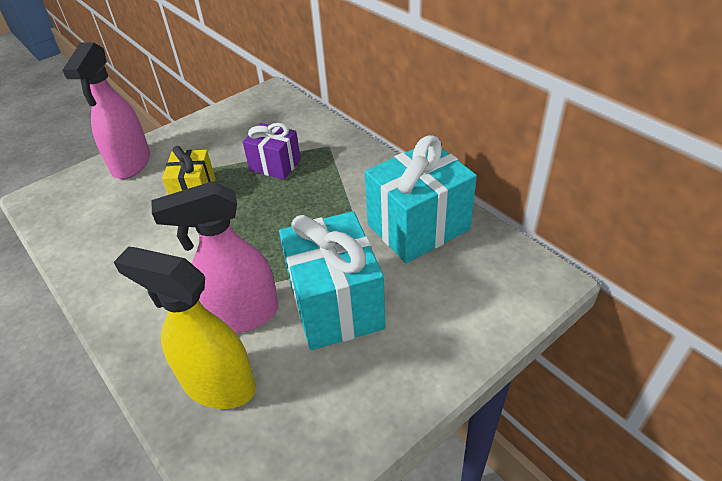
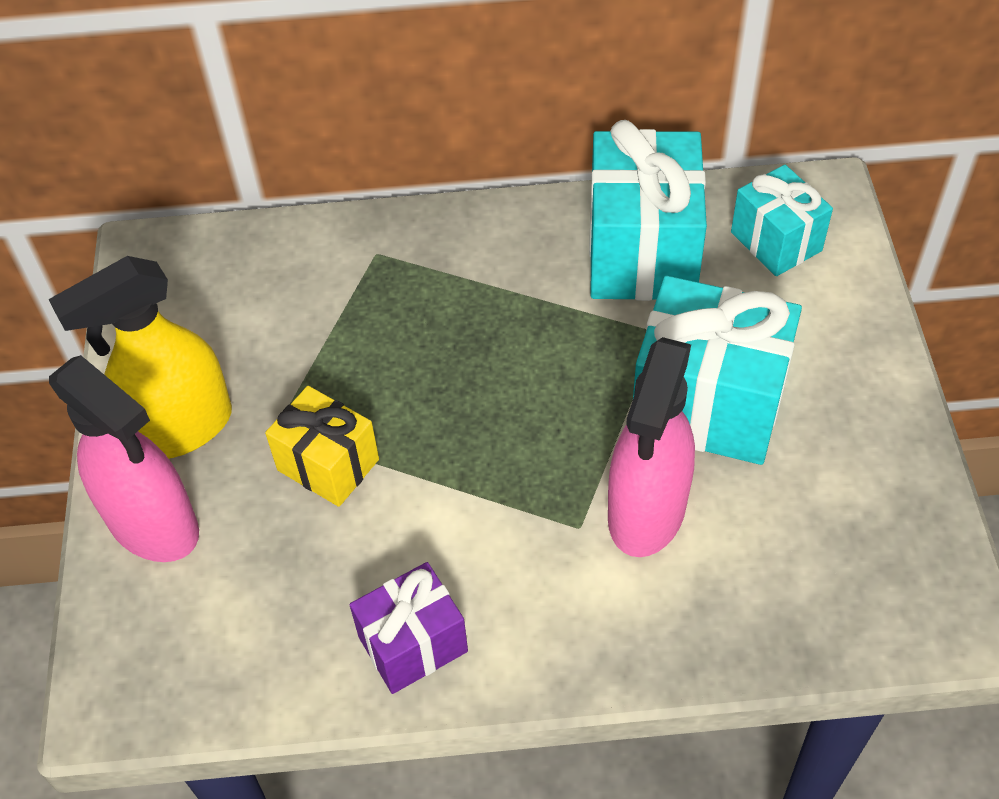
camera: 55 degrees left, 10 degrees up
(218, 384) = (745, 585): yellow spray bottle -> yellow spray bottle (180, 429)
(275, 165) = (360, 337): purple gift -> purple gift (413, 644)
(484, 276) = (776, 241): none -> turquoise gift

